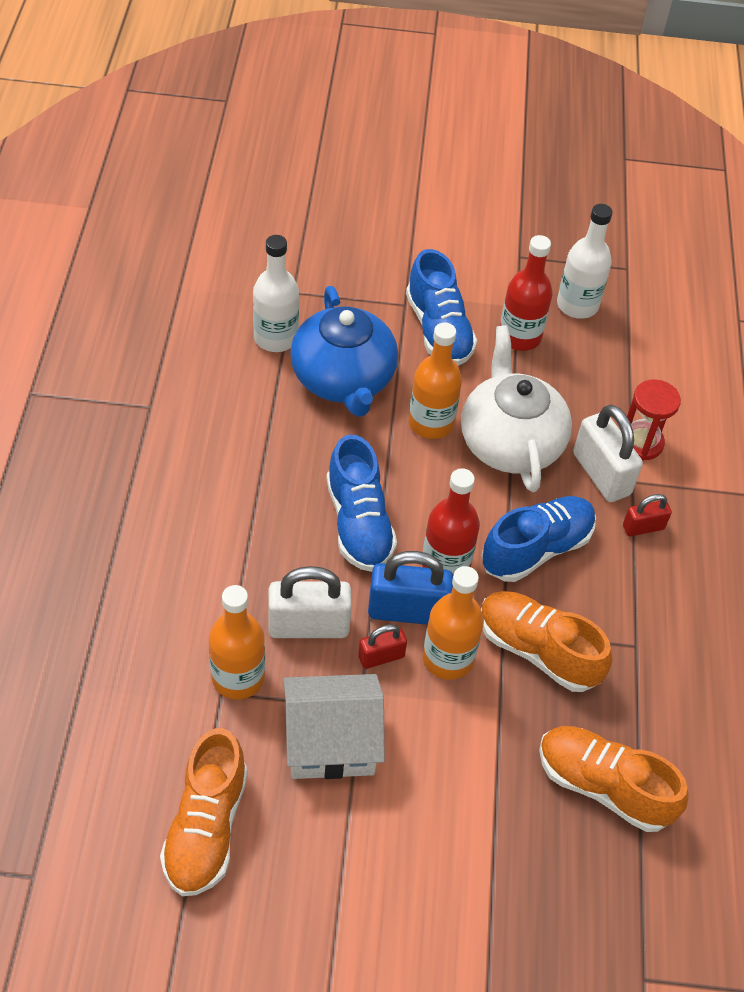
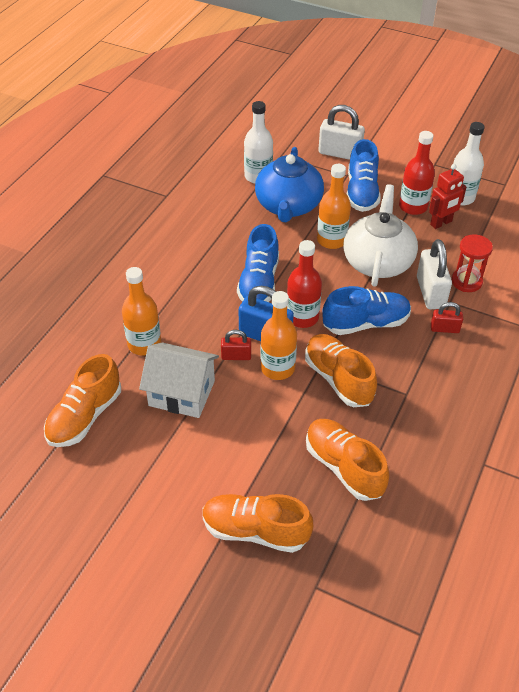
camera: 25 degrees right, 5 degrees down
(308, 626) = (200, 328): white padlock -> white padlock (339, 153)
(530, 925) = (255, 531): none -> orange shoe
(569, 355) = (441, 223): none -> red robot

